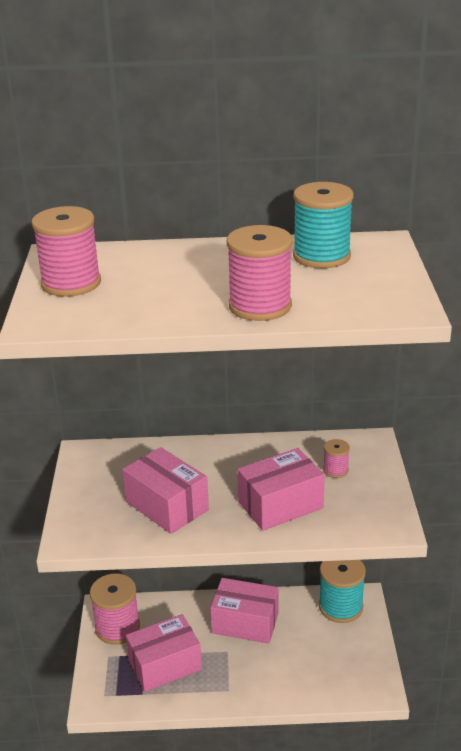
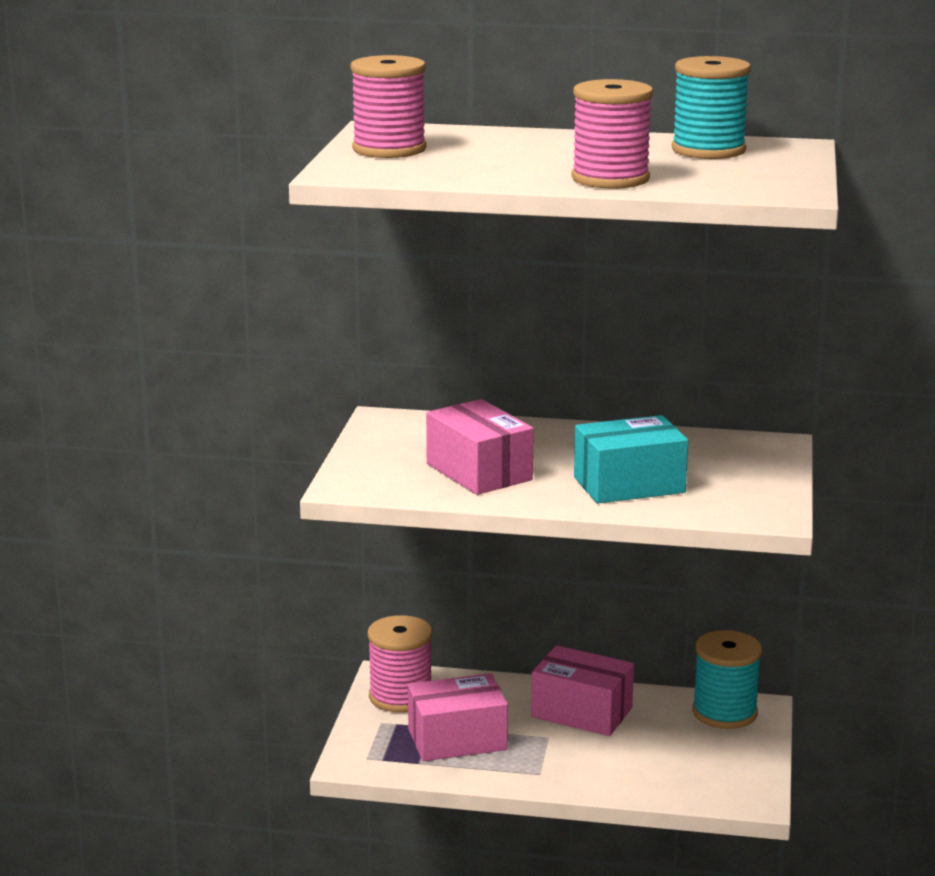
camera: 10 degrees right, 10 degrees down
(280, 505) = (629, 485): pink box -> turquoise box
(335, 470) = (715, 463): pink spool -> none

